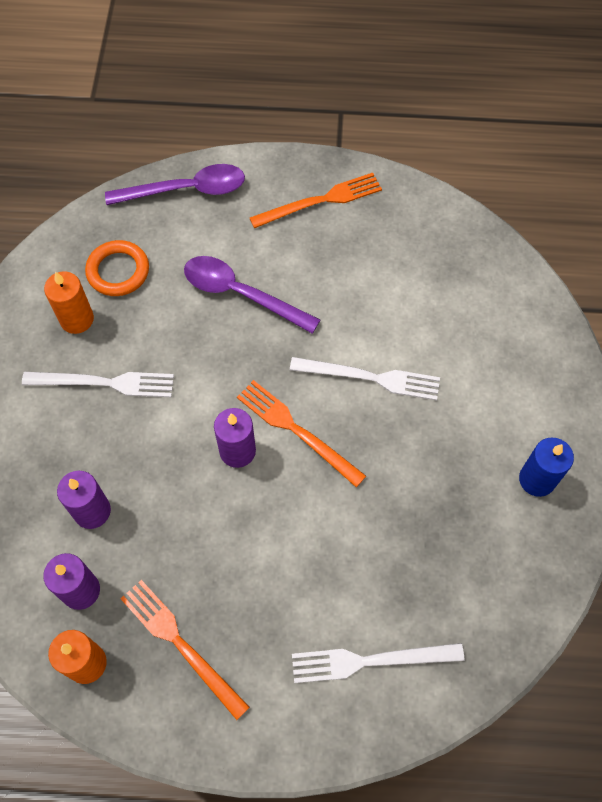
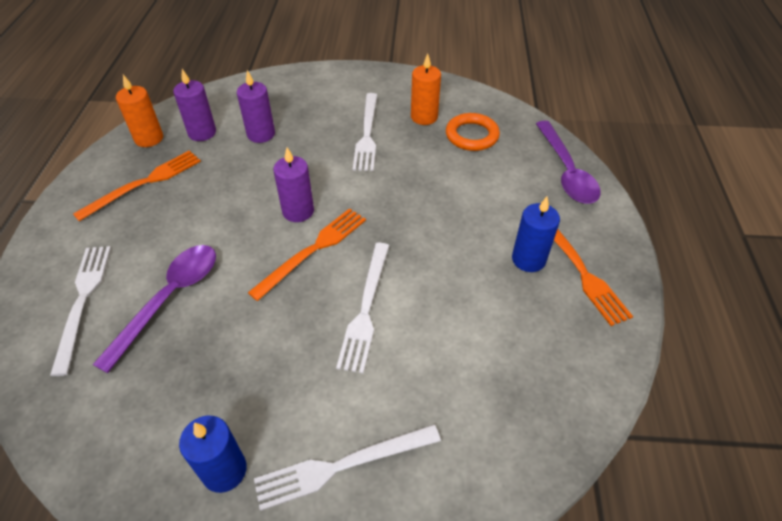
camera: 90 degrees right, 15 degrees down
(241, 294) = (457, 210): purple spoon -> purple spoon (169, 299)
(308, 239) = (528, 259): none -> blue candle
(523, 391) = (342, 466): none -> white fork

